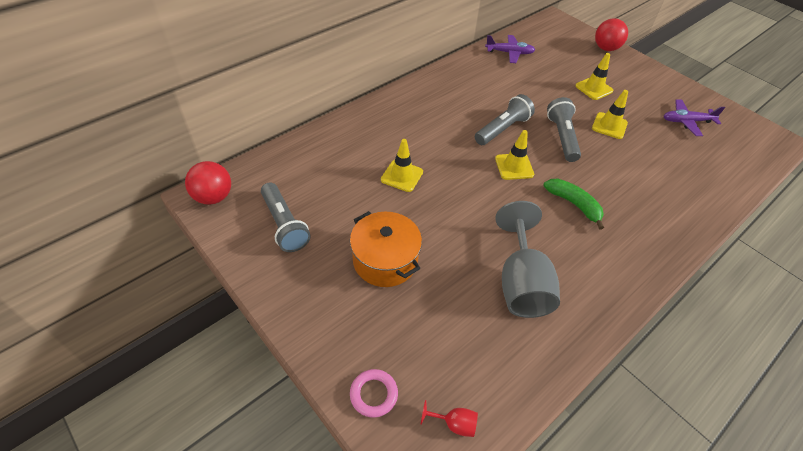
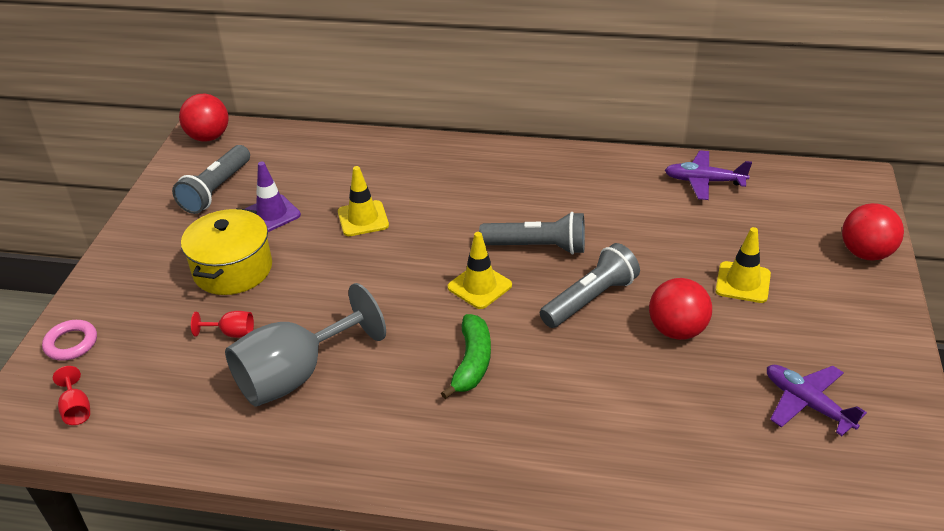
camera: 55 degrees right, 10 degrees down
(347, 212) = (272, 214): none -> purple traffic cone
(385, 260) = (233, 269): orange pot -> yellow pot
(452, 294) = (232, 333): none -> red goblet
(509, 53) = (704, 181): purple plane -> purple plane turned 135 degrees clockwise
(609, 126) = (677, 330): yellow traffic cone -> red ball

